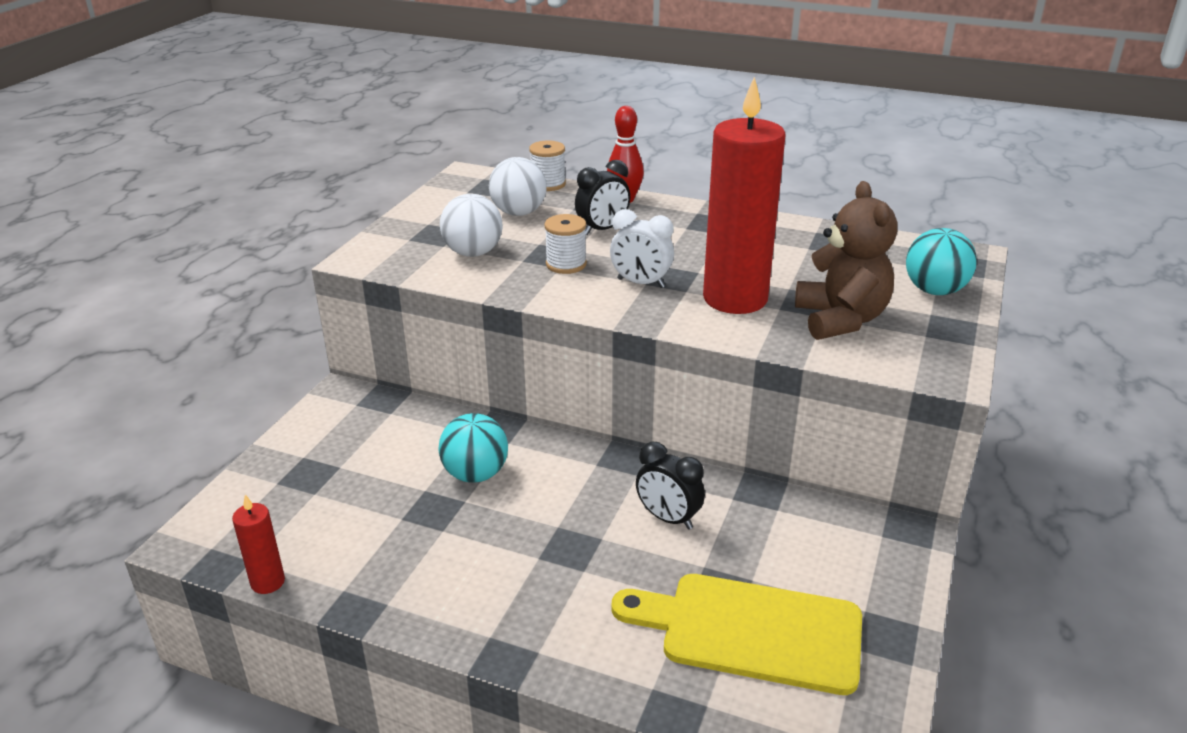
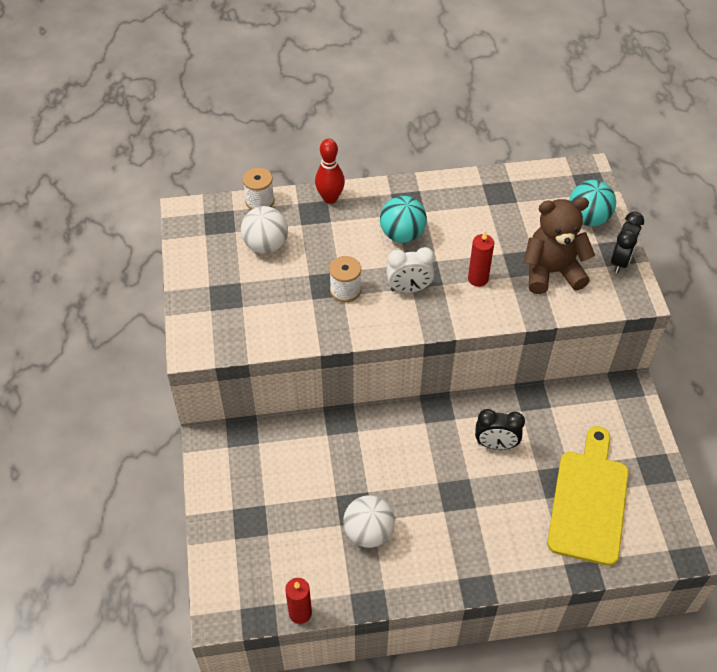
camera: 30 degrees left, 20 degrees up
(473, 253) = (271, 305): white ball -> white ball (368, 532)
(475, 474) = (357, 467): turquoise ball -> turquoise ball (402, 235)
(602, 229) = (341, 240): black clock -> black clock (620, 261)
(735, 299) = (478, 279): red candle -> red candle, size x0.45
(751, 631) = (589, 501): yellow cutting board -> yellow cutting board turned 120 degrees clockwise
(840, 320) = (552, 272): brown teddy bear -> brown teddy bear turned 60 degrees counterclockwise

